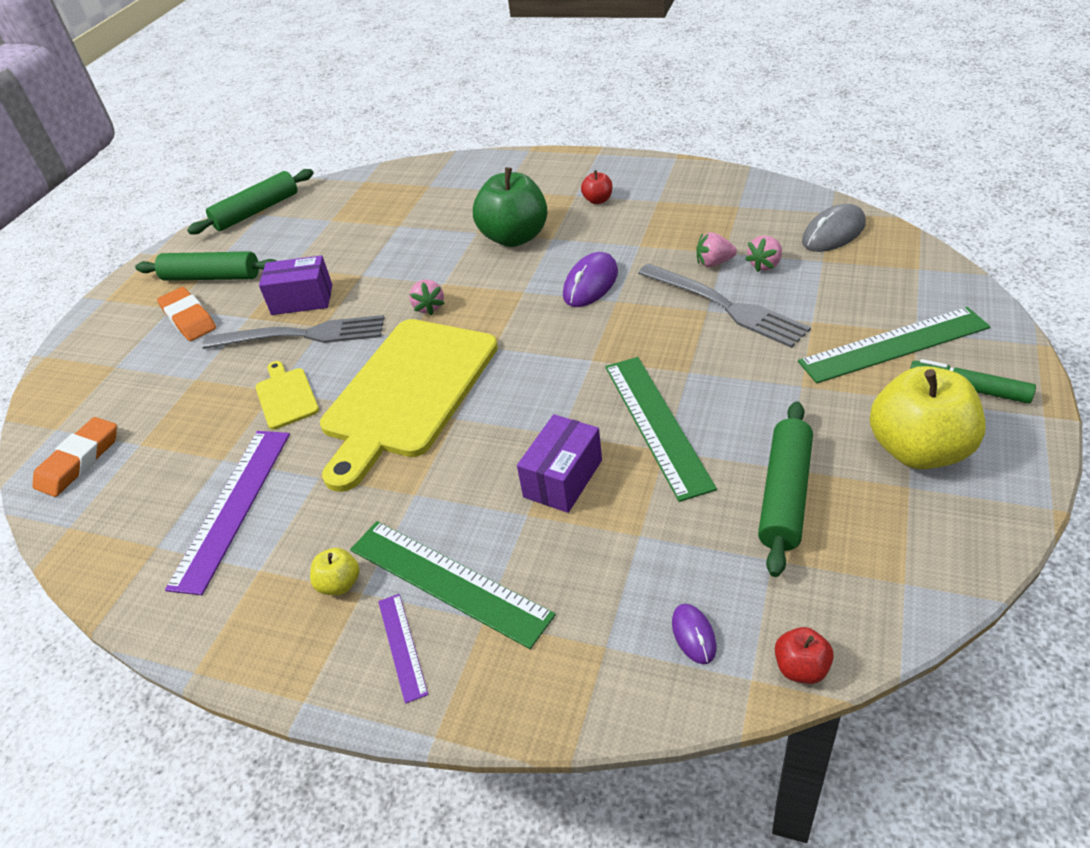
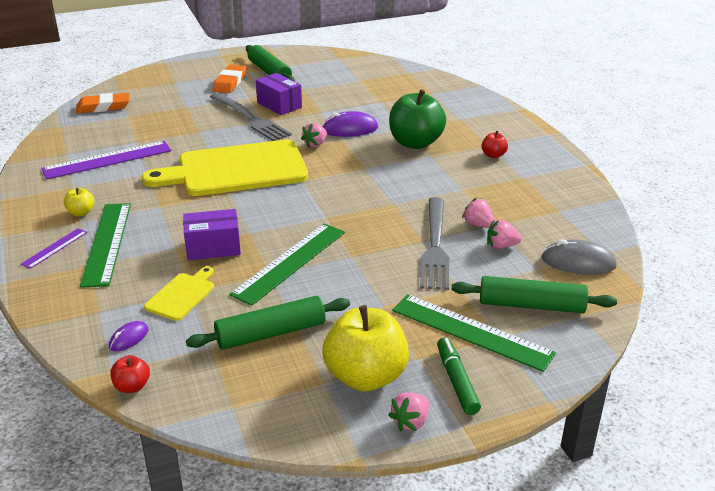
camera: 45 degrees right, 10 degrees down
(256, 211) = (340, 56): green rolling pin -> green rolling pin (531, 305)
(286, 396) = (198, 137): yellow cutting board -> yellow cutting board (182, 295)
(590, 284) = (400, 188): purple mouse -> purple mouse (349, 129)
(1015, 448) = (410, 422): none -> pink strawberry

